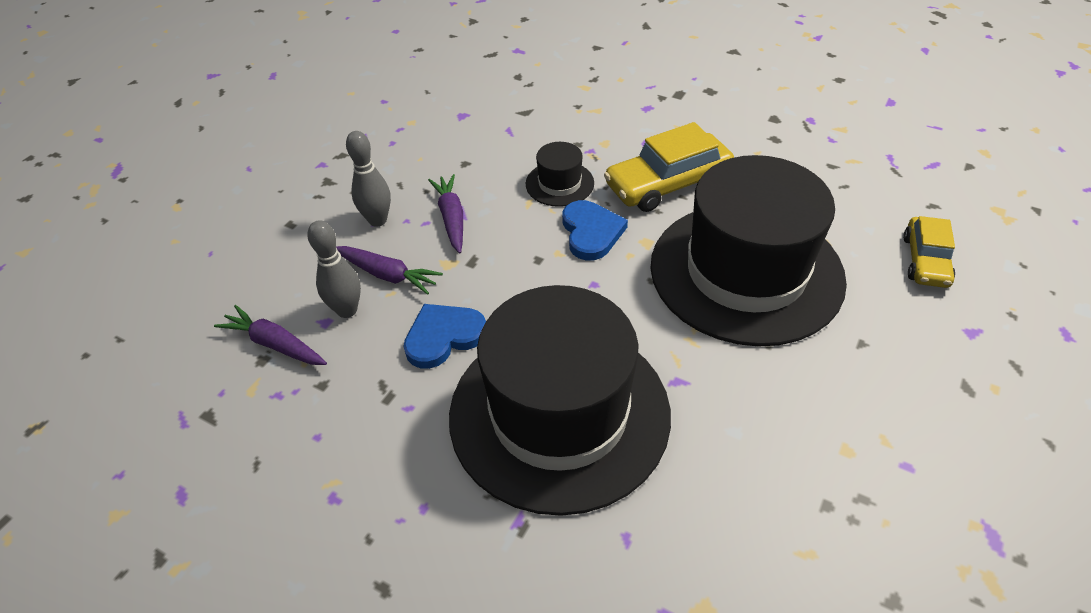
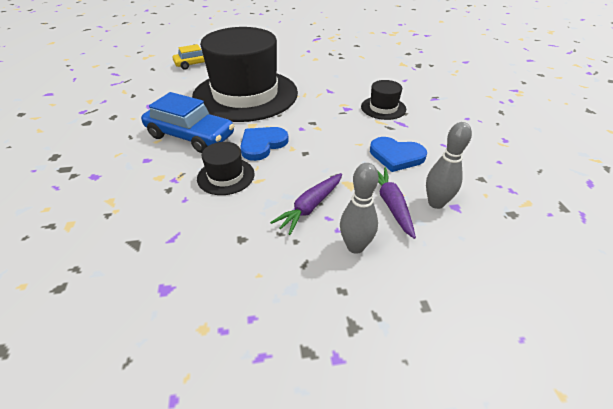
camera: 130 degrees left, 5 degrees down
(275, 344) = (498, 216): purple carrot -> none
(559, 413) = (383, 108): black hat -> black hat, size x0.41
(667, 184) = (190, 136): yellow car -> blue car

